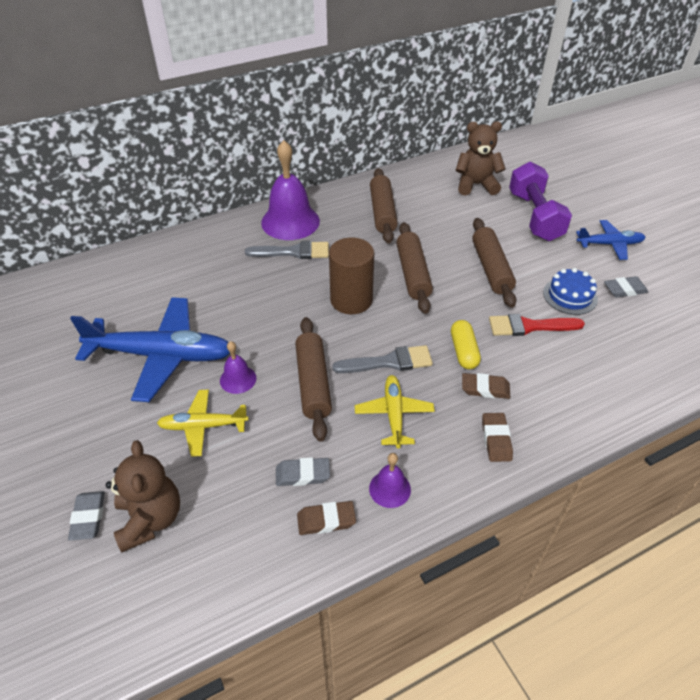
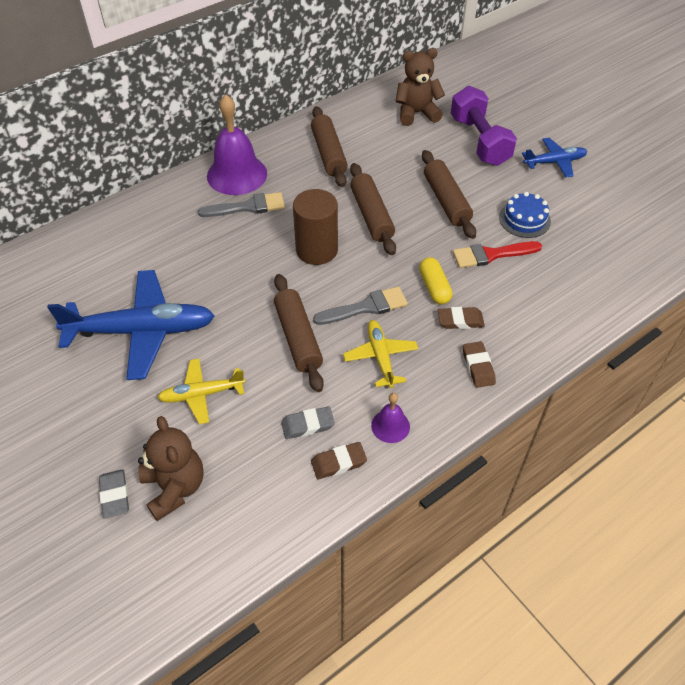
camera: 10 degrees left, 5 degrees up
(238, 379) = (224, 344): purple bell -> none
(624, 290) = (574, 207): grey eraser -> none

